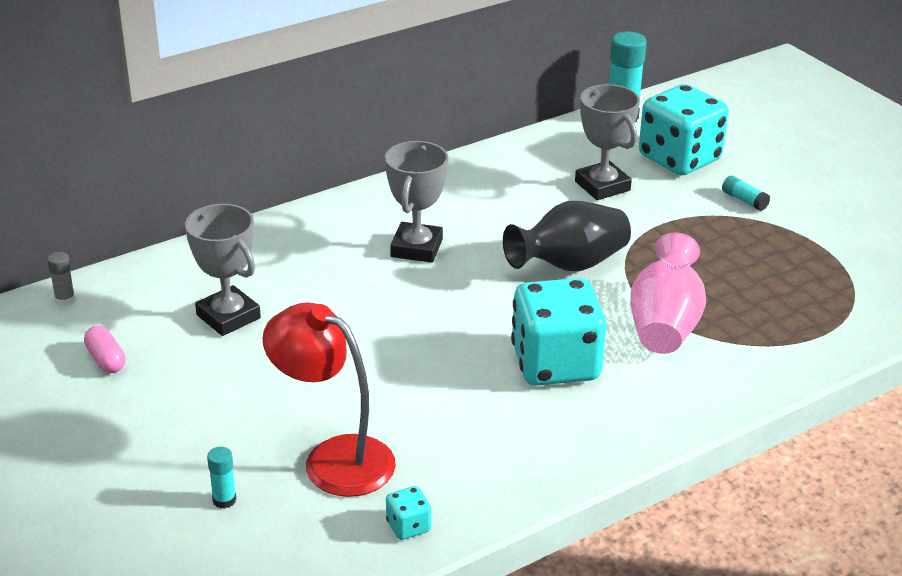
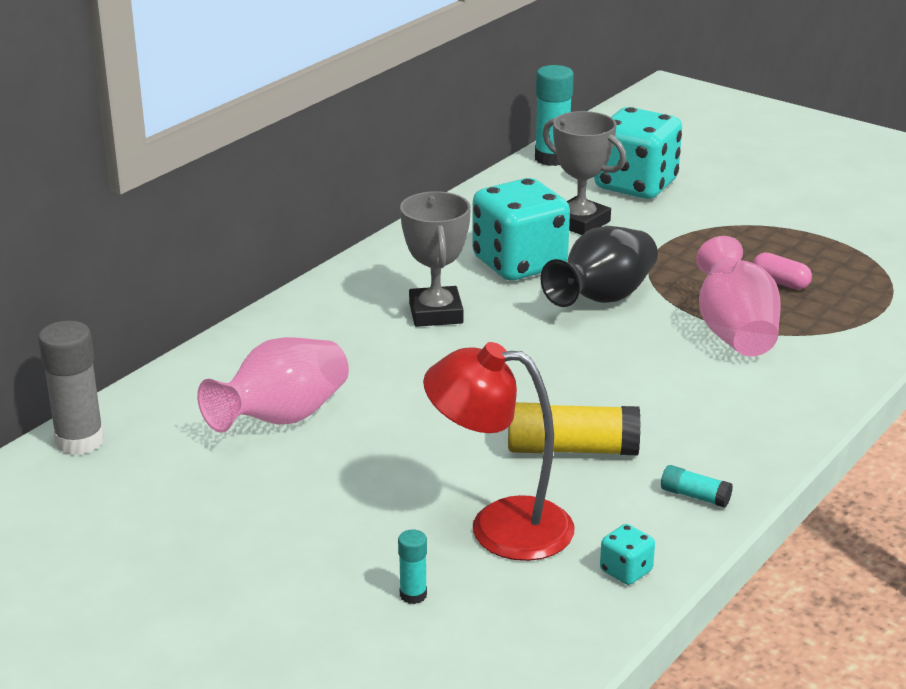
camera: 20 degrees left, 5 degrees down
(65, 300) = (80, 441): grey glue stick -> grey glue stick, size x2.01
(106, 360) = (174, 490): pink capsule -> pink capsule (780, 282)
(228, 316) = (282, 418): grey trophy -> pink vase
(442, 403) = (571, 449): none -> yellow glue stick
(555, 364) = (657, 389): turquoise dice -> turquoise dice (519, 264)
(744, 200) = (724, 210): turquoise glue stick -> turquoise glue stick (694, 496)

